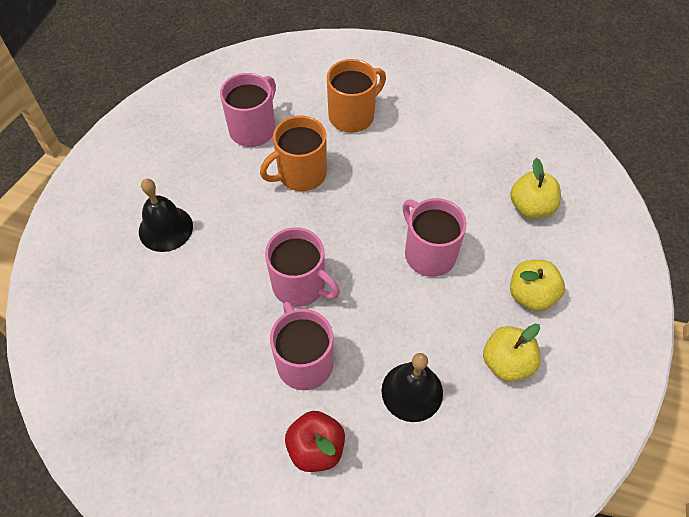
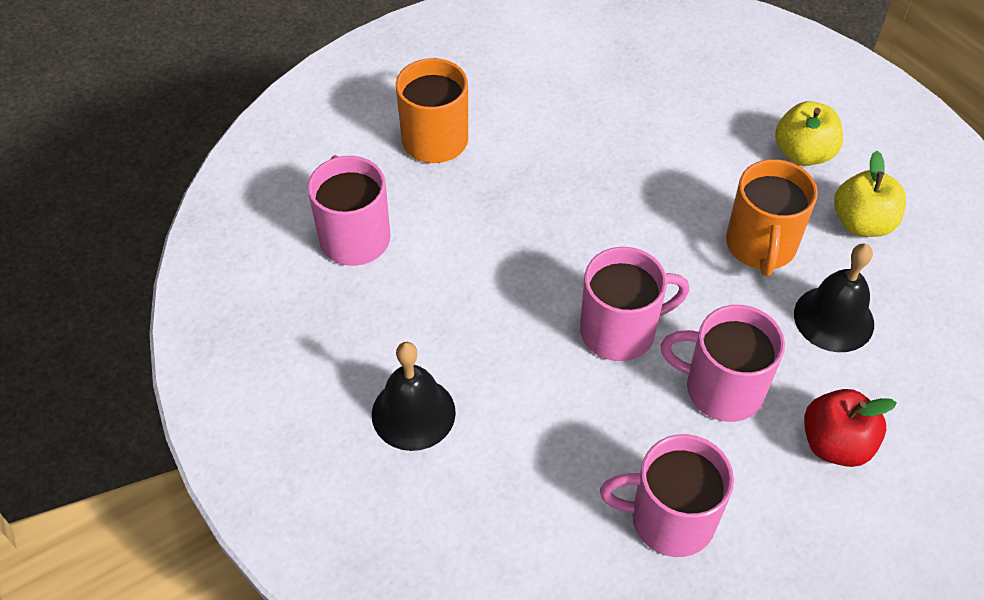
camera: 50 degrees left, 5 degrees down
(301, 174) = (468, 235): orange mug -> orange mug (760, 245)
(429, 253) = (682, 196): pink mug -> pink mug (670, 519)
(531, 207) = (702, 83): yellow apple -> none

